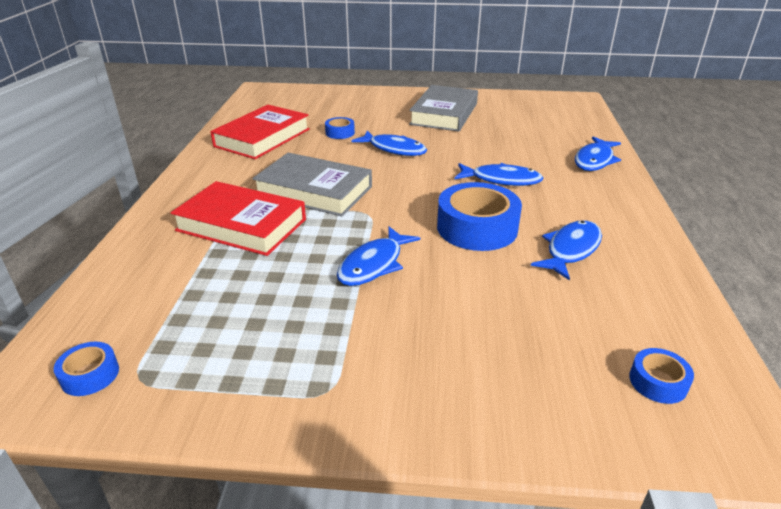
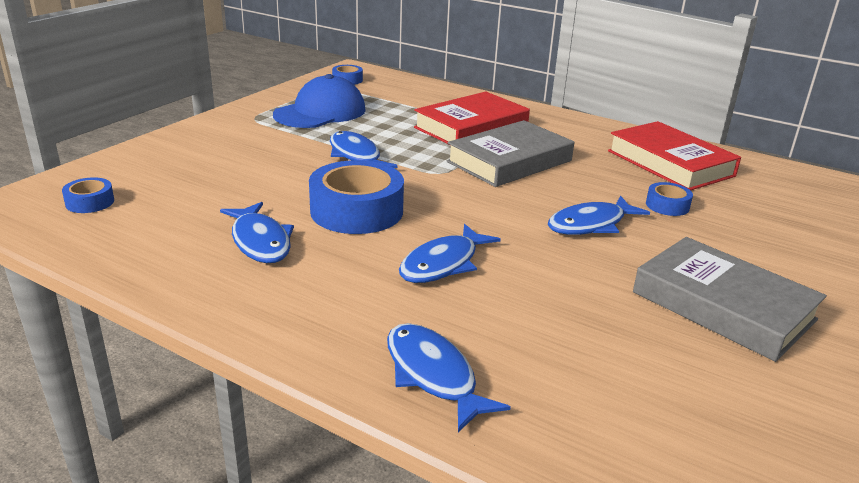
camera: 115 degrees right, 5 degrees down
(262, 340) = (320, 112): none -> blue cap

